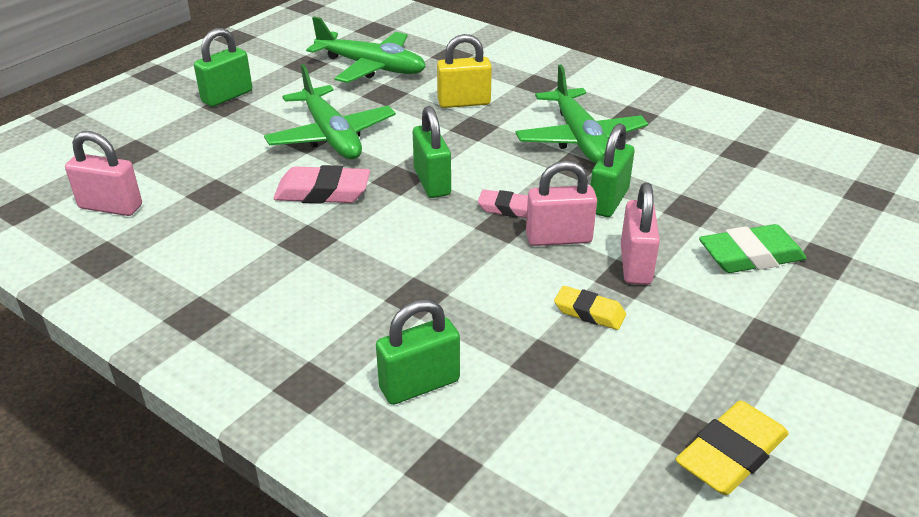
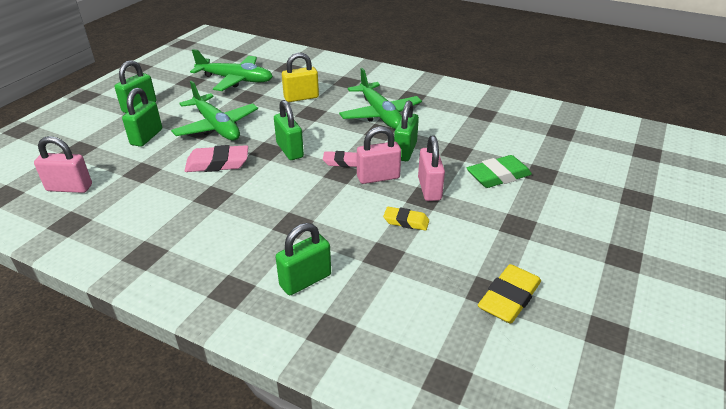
camera: 10 degrees left, 0 degrees up
(229, 142) = (146, 137): none -> green padlock

